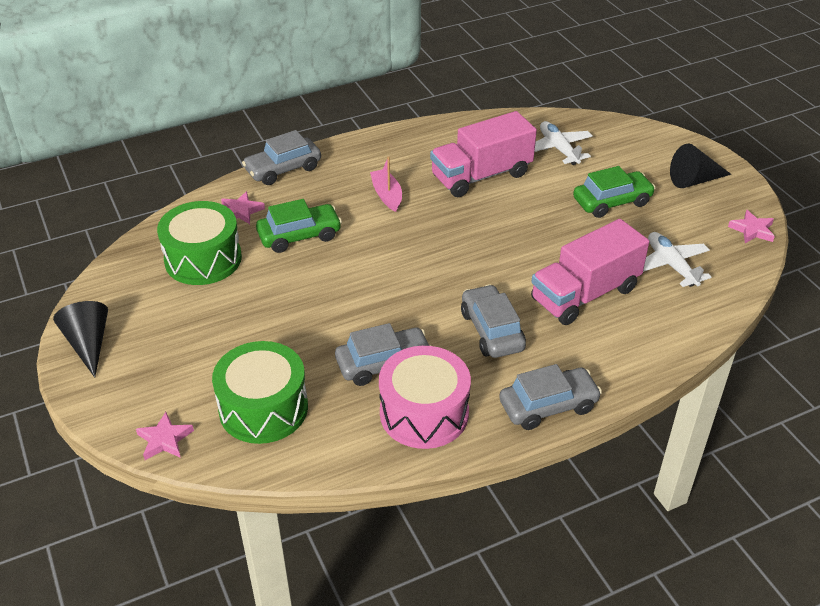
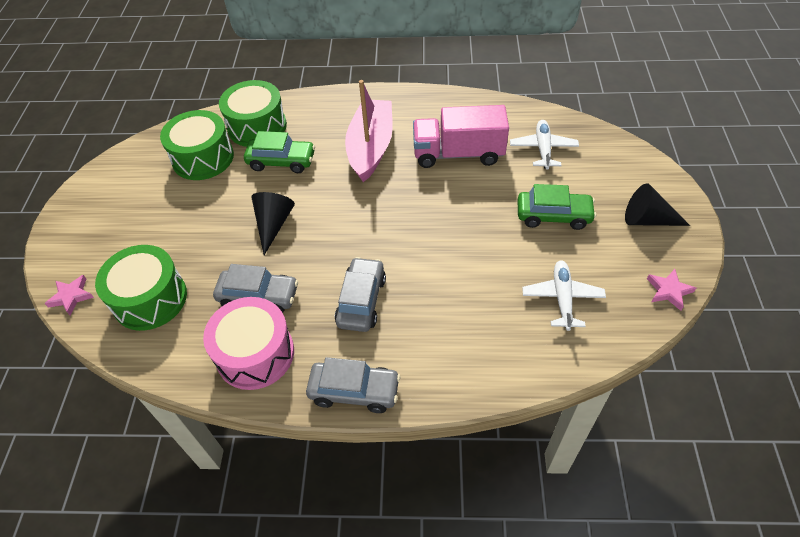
camera: 30 degrees right, 10 degrees up
(88, 344) = (83, 199): black cone -> black cone (273, 224)
(241, 211) = (257, 126): pink star -> green drum
(283, 169) = (312, 100): grey car -> none
(387, 195) = (370, 147): pink boat -> pink boat, size x2.01
(585, 294) = (463, 297): pink truck -> none

